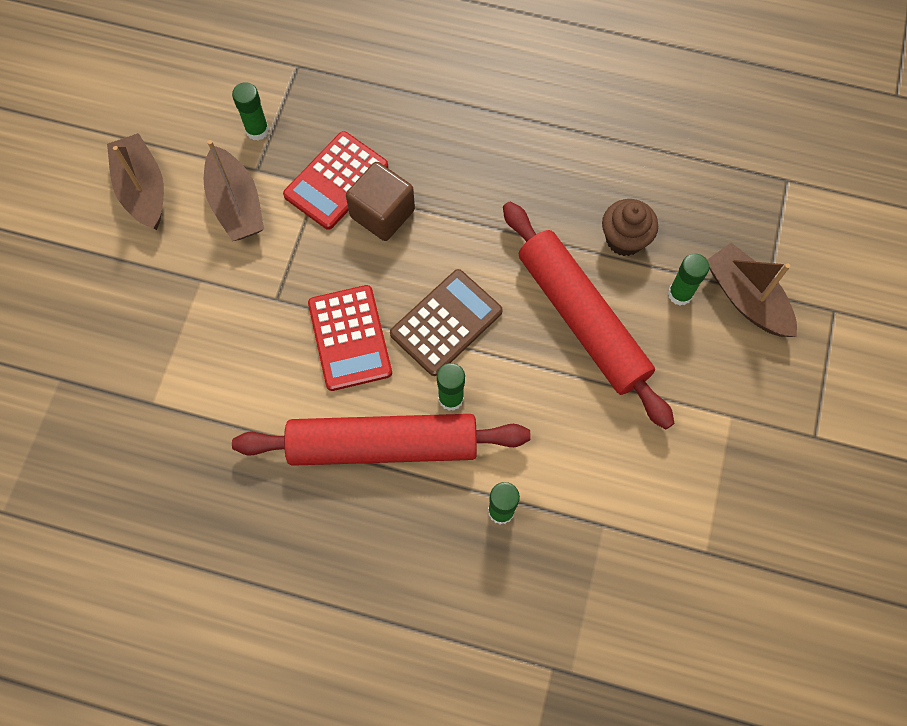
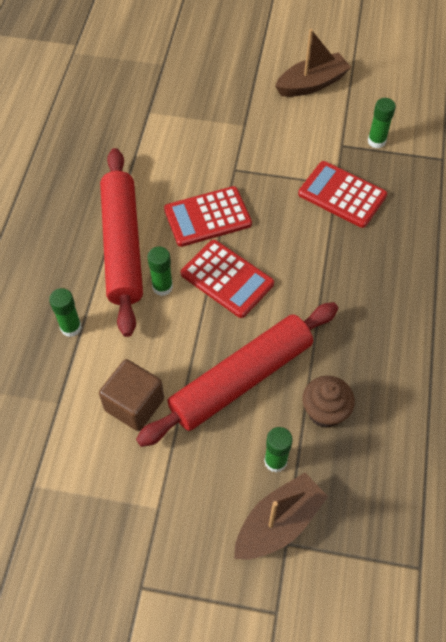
camera: 85 degrees right, 10 degrees down
(236, 204) = (309, 137): brown boat -> none
(382, 213) = (318, 228): brown cube -> brown cube (134, 404)
(446, 323) = (227, 279): brown calculator -> red calculator

